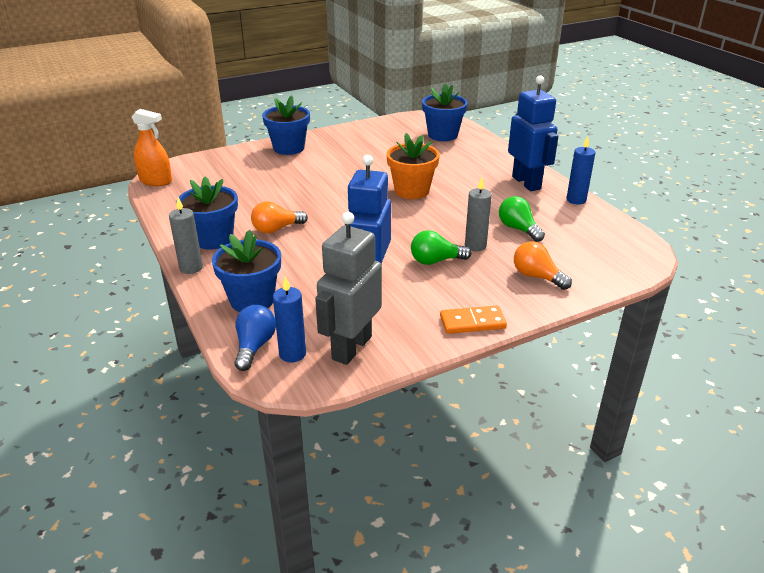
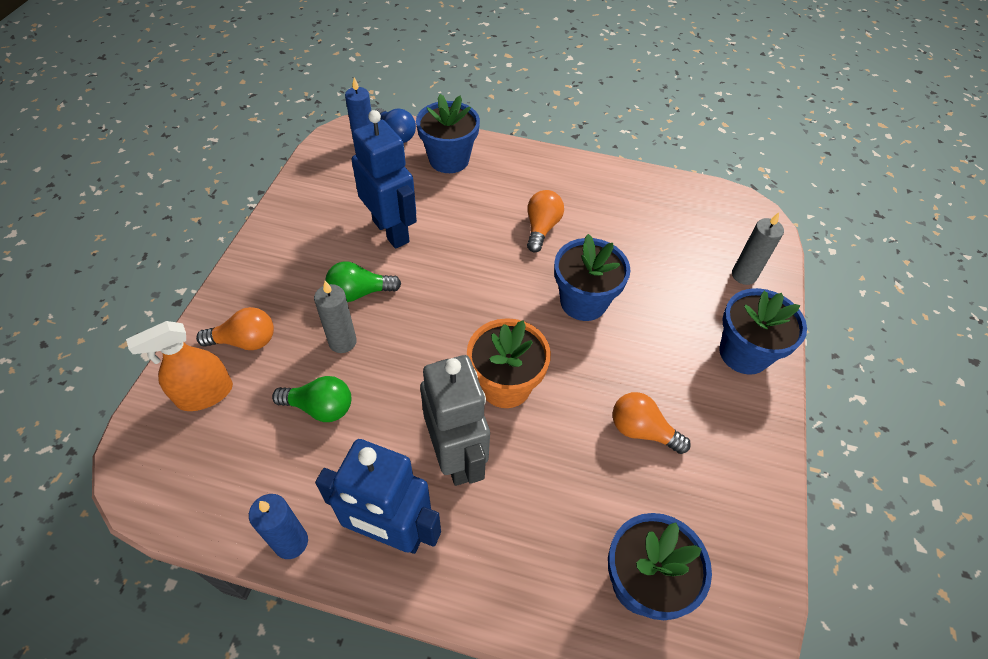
camera: 130 degrees right, 20 degrees up
(156, 181) = (736, 203): orange spray bottle -> orange spray bottle (205, 394)
(191, 268) = (533, 153): grey candle -> grey candle (744, 275)
(213, 239) = (567, 184): blue flower pot -> blue flower pot (583, 302)
(351, 347) = (333, 172): grey robot -> grey robot (457, 456)
(376, 155) = (642, 430): none -> orange light bulb
(436, 261) = (360, 292): green light bulb -> green light bulb turned 135 degrees counterclockwise
(472, 322) = (264, 248): orange domino -> none

